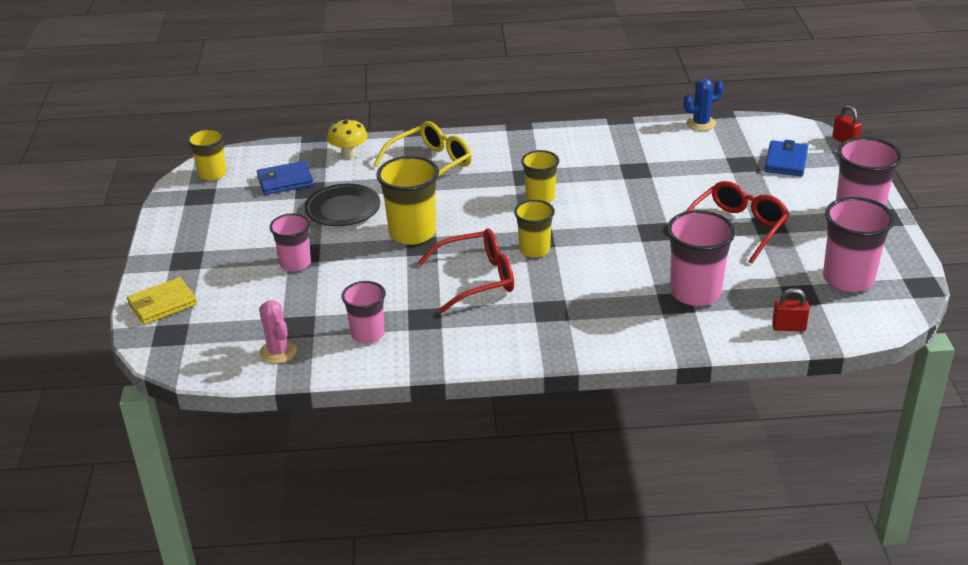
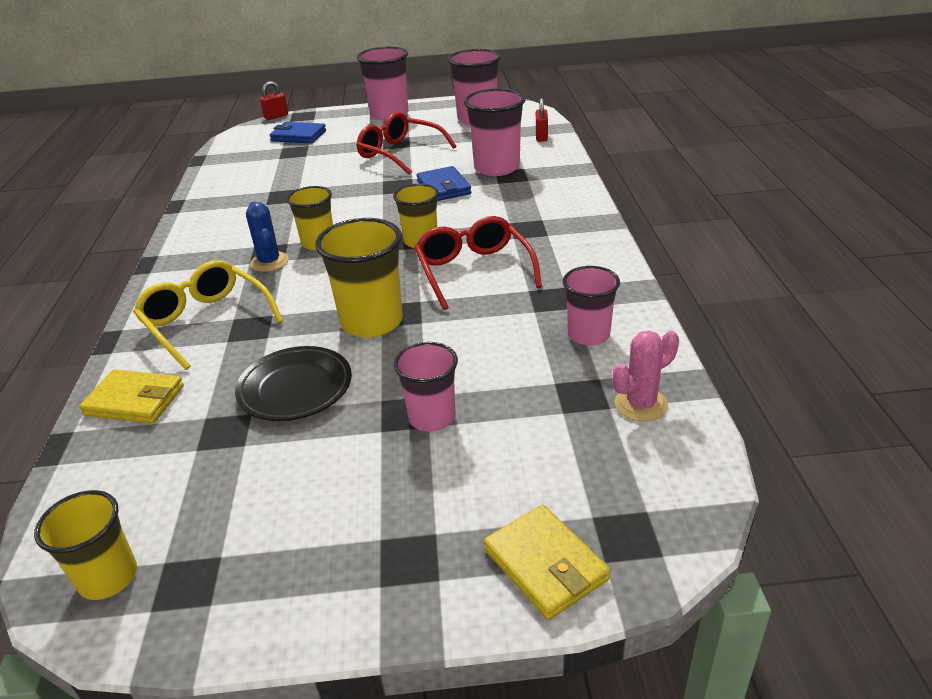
camera: 90 degrees left, 0 degrees up
(285, 181) = (184, 464): blue wallet -> blue wallet (443, 187)
(349, 154) = (135, 401): yellow mushroom -> yellow wallet
(701, 123) = (209, 168): blue cactus -> blue cactus (269, 262)

